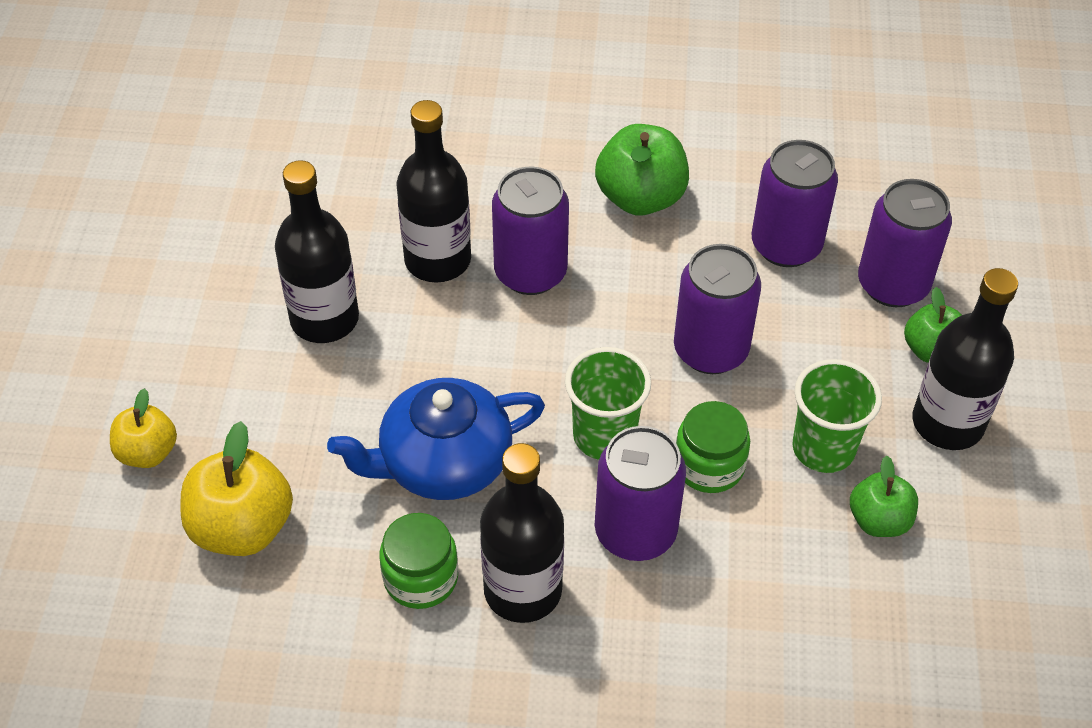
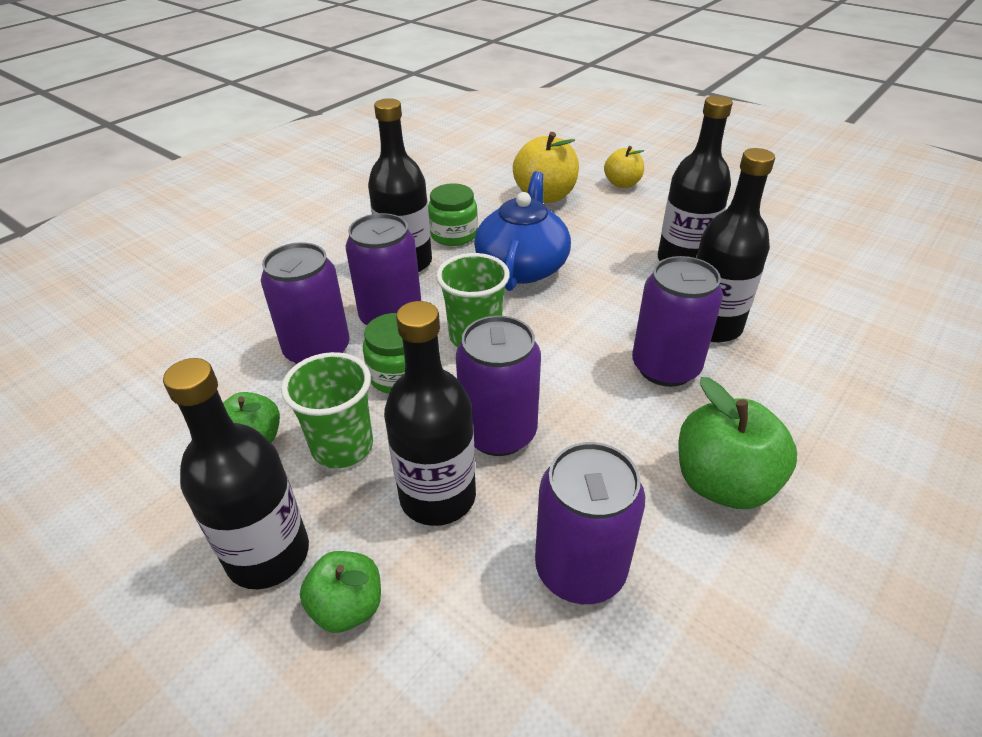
camera: 125 degrees right, 10 degrees down
(806, 353) = (438, 496): none -> black bottle
(892, 285) = (453, 637): purple can -> purple can (317, 351)

